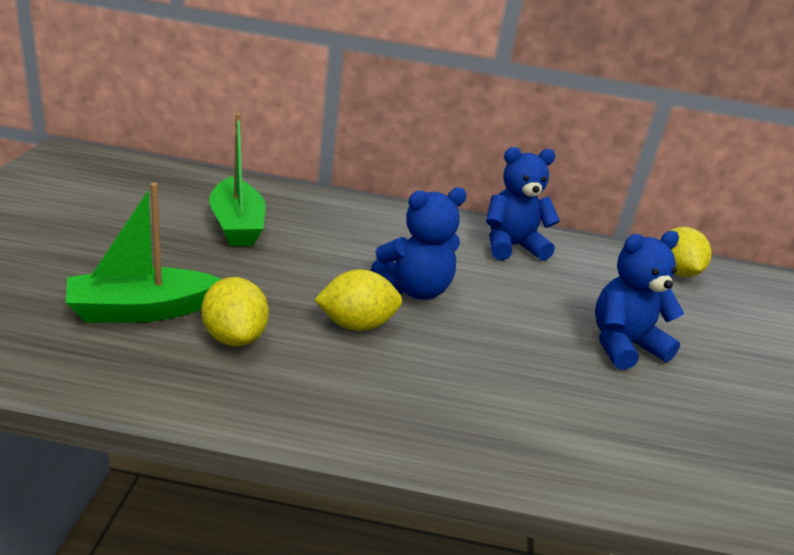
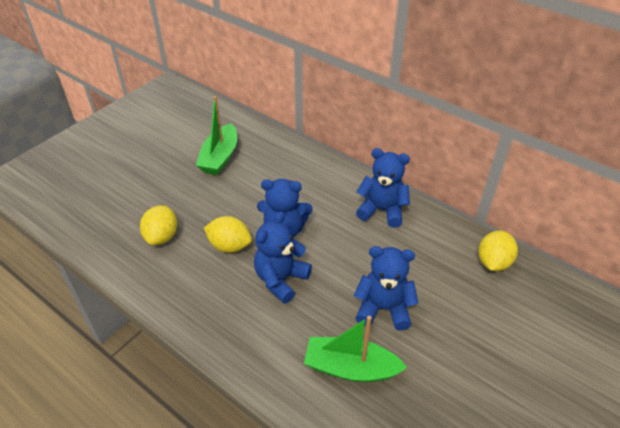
camera: 35 degrees right, 15 degrees up
(141, 310) = (132, 207): green boat -> green boat (350, 368)
(469, 347) = (281, 279): none -> blue teddy bear

